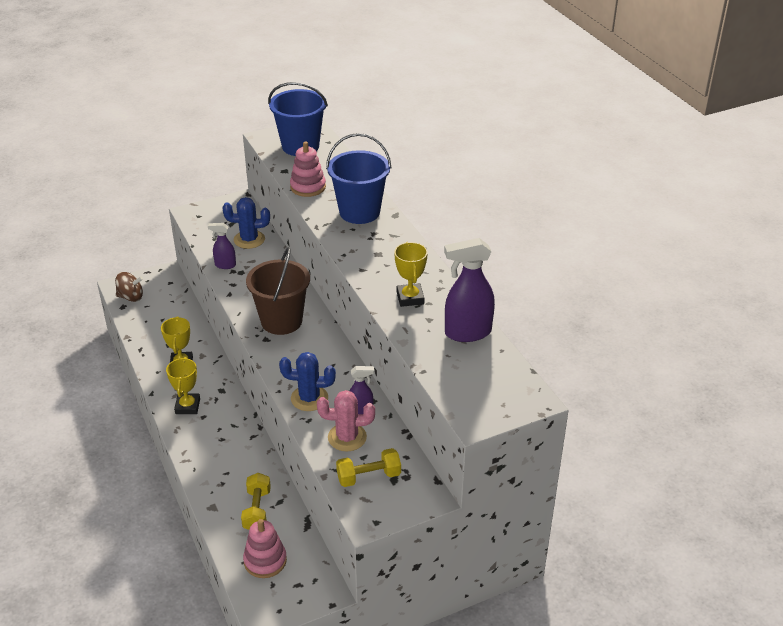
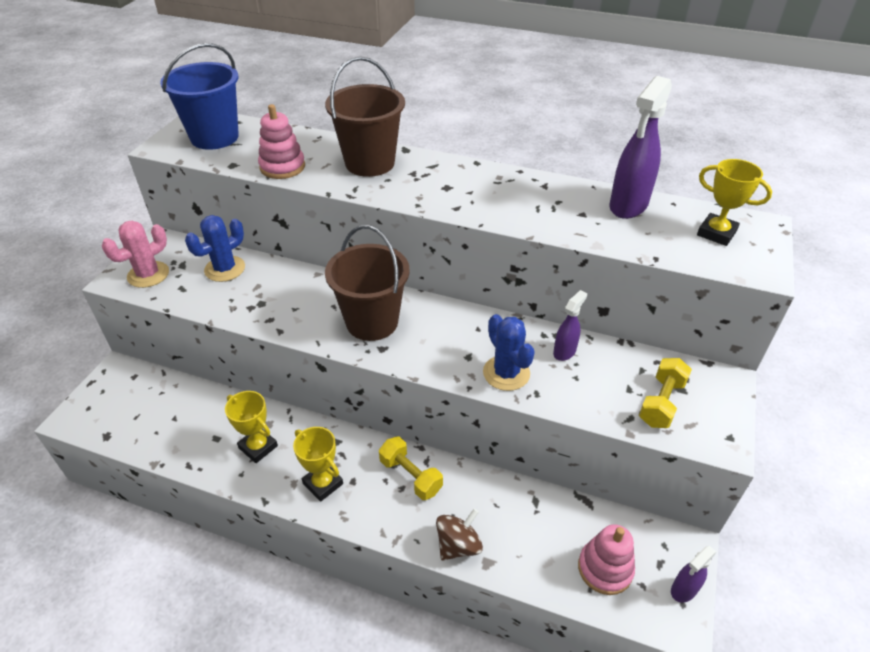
camera: 45 degrees left, 5 degrees up
(131, 297) = (104, 420): brown spinning top -> brown spinning top (458, 545)
(225, 265) = (234, 307): purple spray bottle -> purple spray bottle (683, 590)
(257, 510) = (529, 527): yellow dumbbell -> yellow dumbbell (410, 476)
(309, 398) = (506, 373): blue cactus -> blue cactus turned 75 degrees counterclockwise
(347, 437) = (591, 383): pink cactus -> pink cactus (148, 274)
(359, 212) = (370, 163): blue bucket -> brown bucket
(410, 298) = (537, 206): yellow trophy -> yellow trophy (716, 233)

